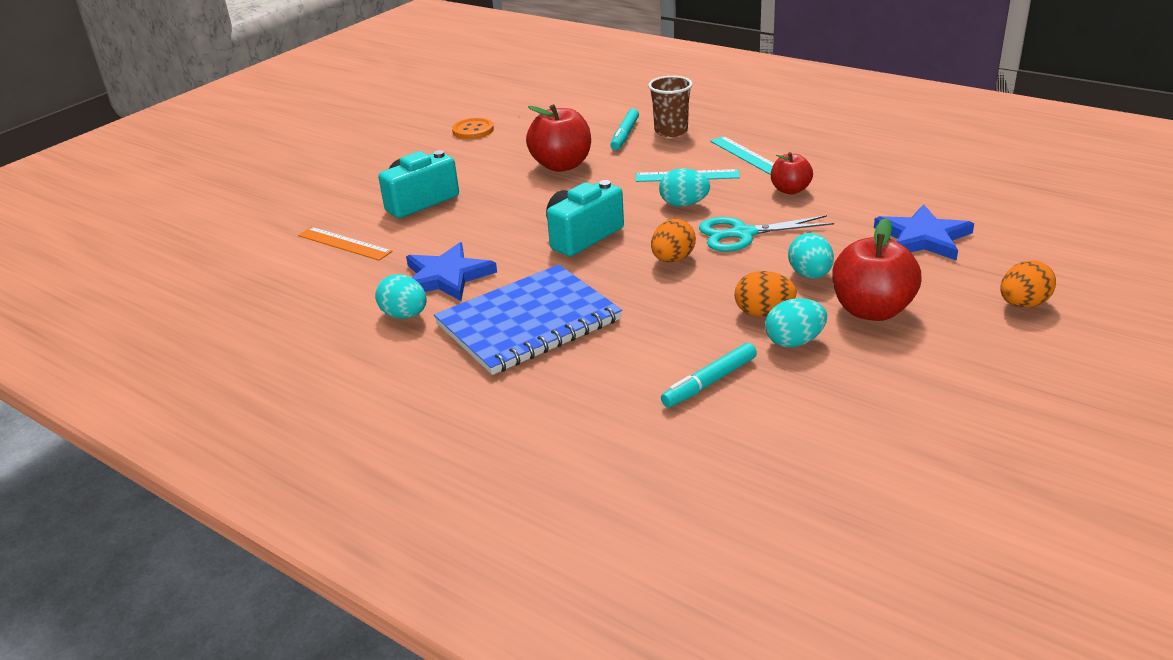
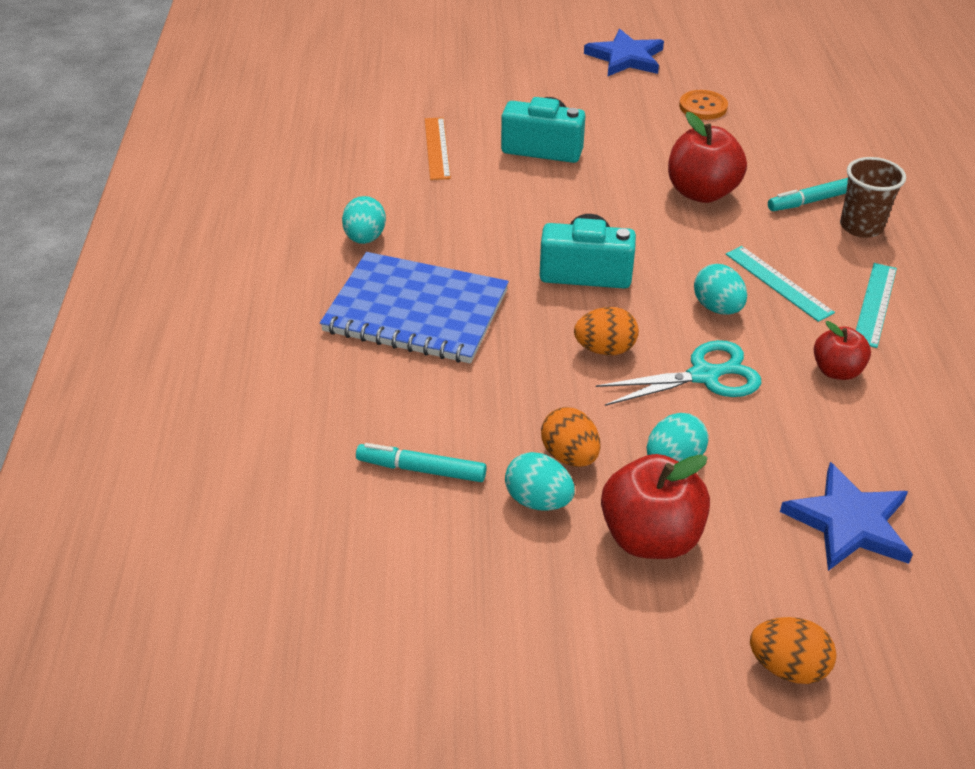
camera: 50 degrees right, 10 degrees up
(446, 277) = (441, 228): blue star -> blue star (626, 58)
(743, 234) = (704, 376): turquoise scissors -> turquoise scissors turned 120 degrees clockwise

